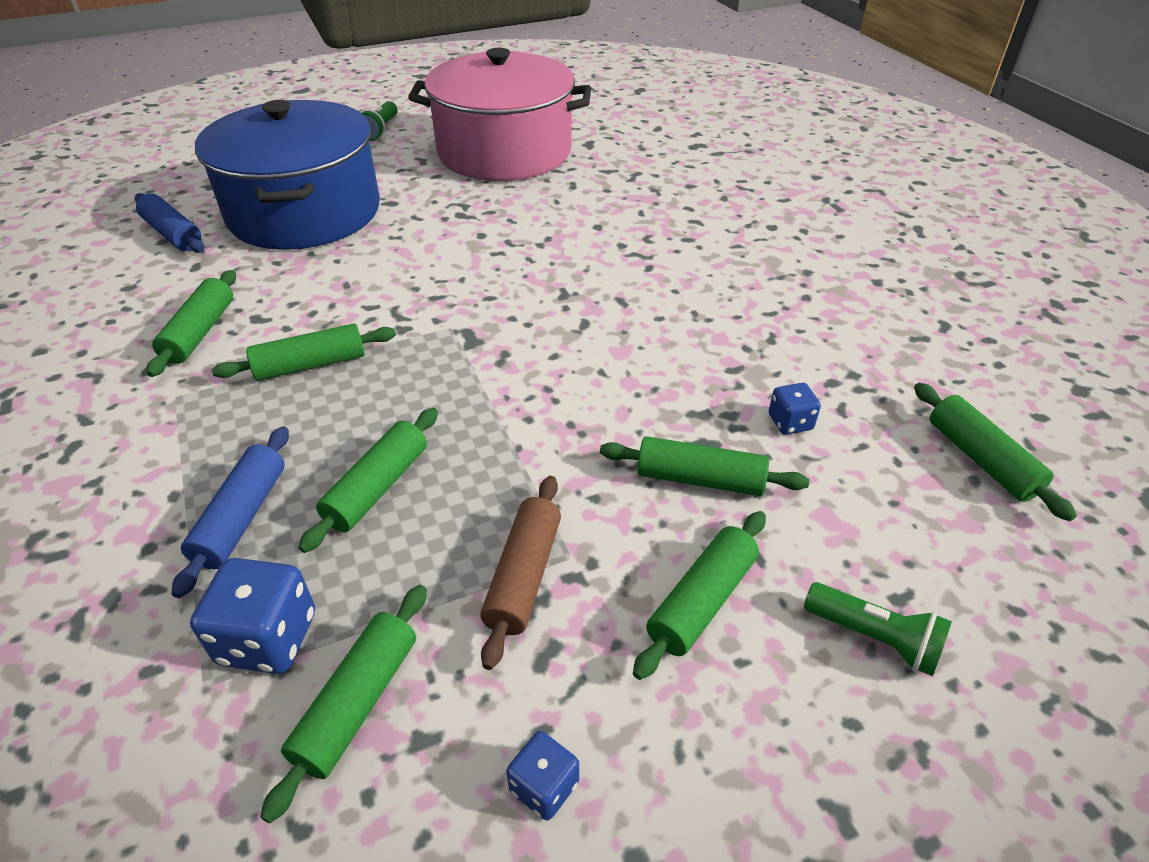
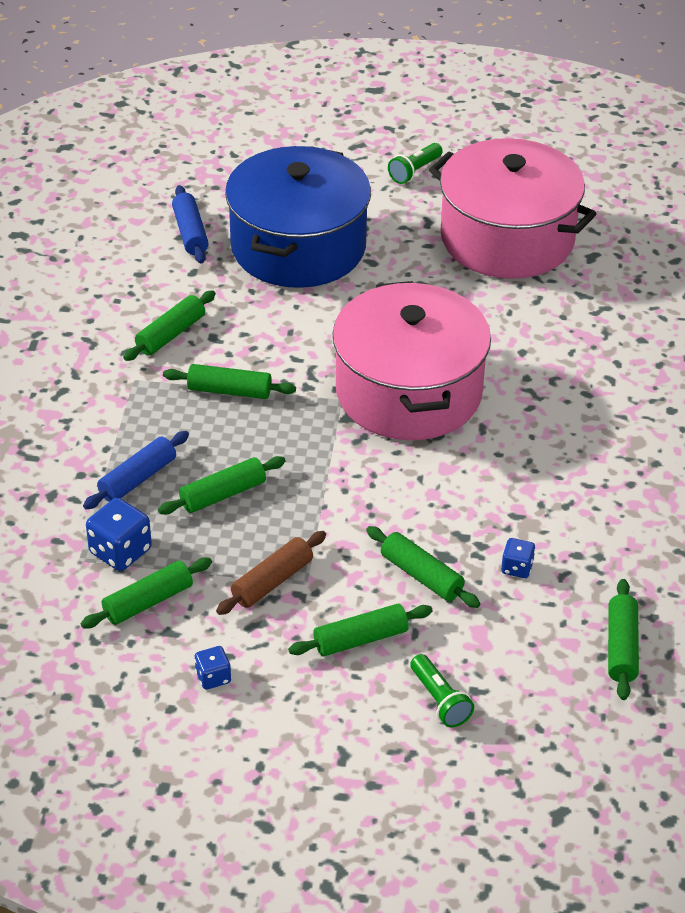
camera: 30 degrees right, 0 degrees up
(518, 295) = (408, 392): none -> pink pot

